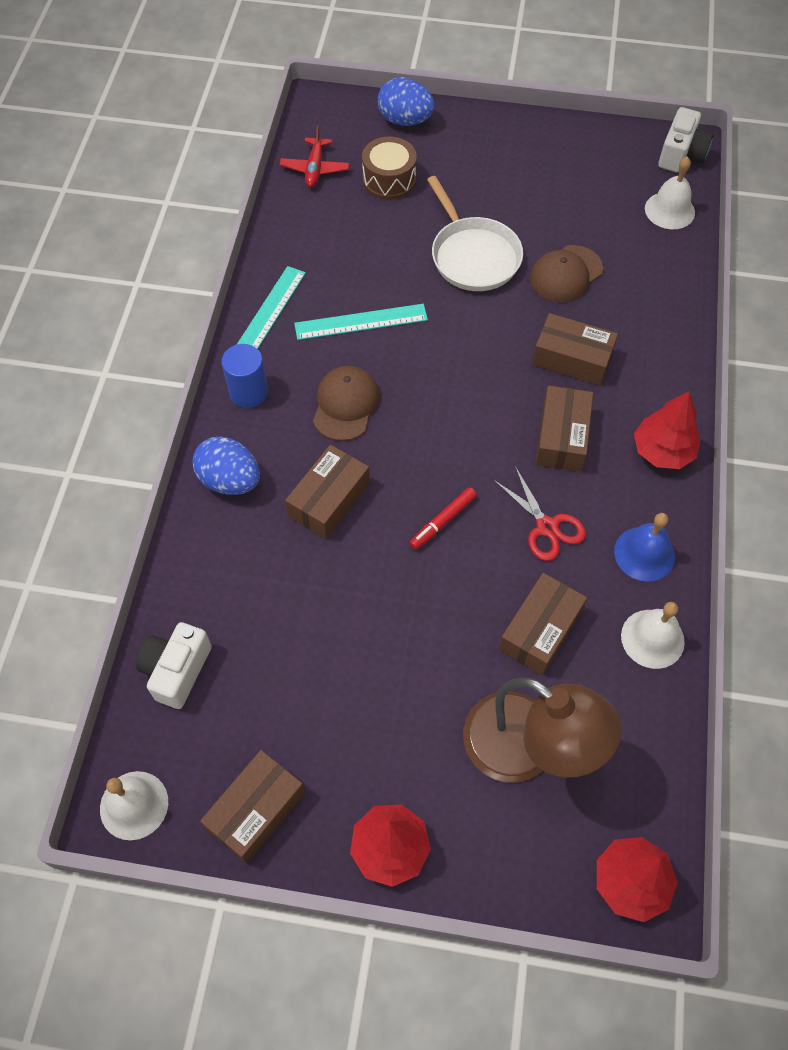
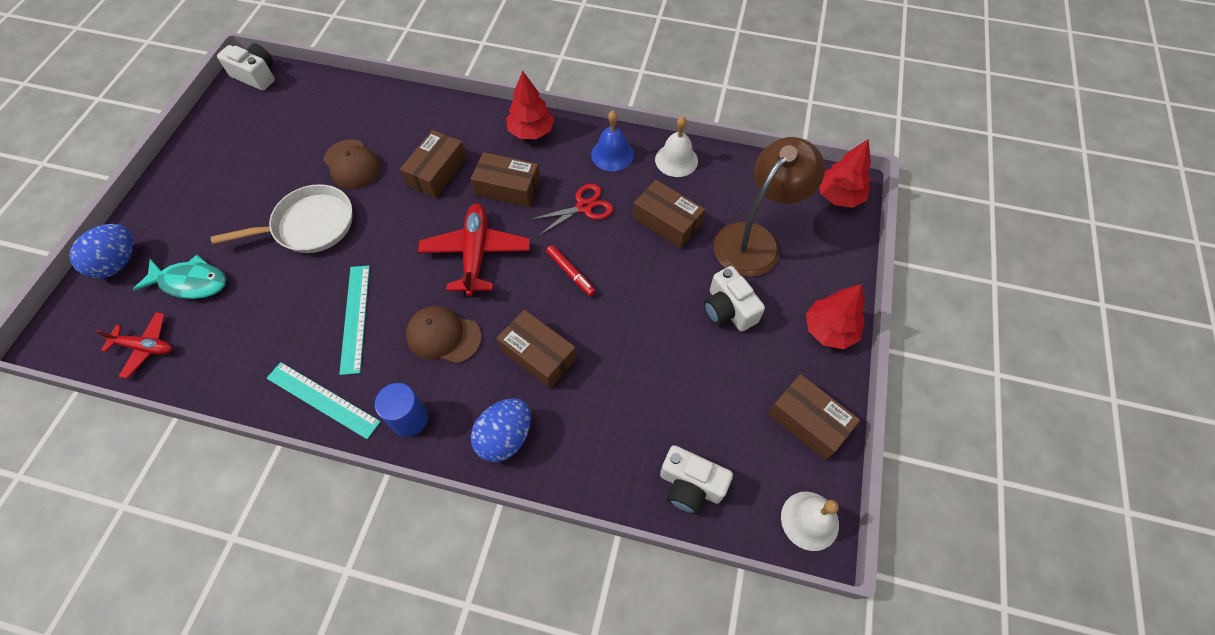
camera: 85 degrees left, 0 degrees up
(389, 180) = (191, 282): brown drum -> turquoise fish
(409, 712) = (728, 309): none -> white camera
(457, 418) = (476, 254): none -> red plane
(669, 210) = (311, 92): white bell -> none

